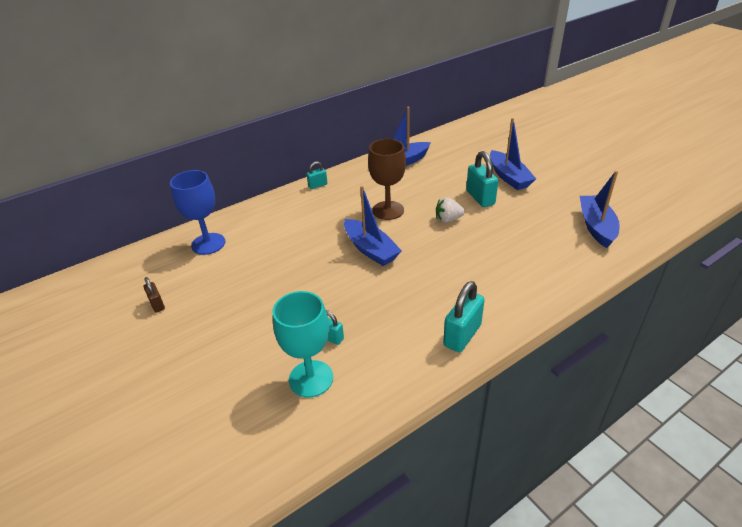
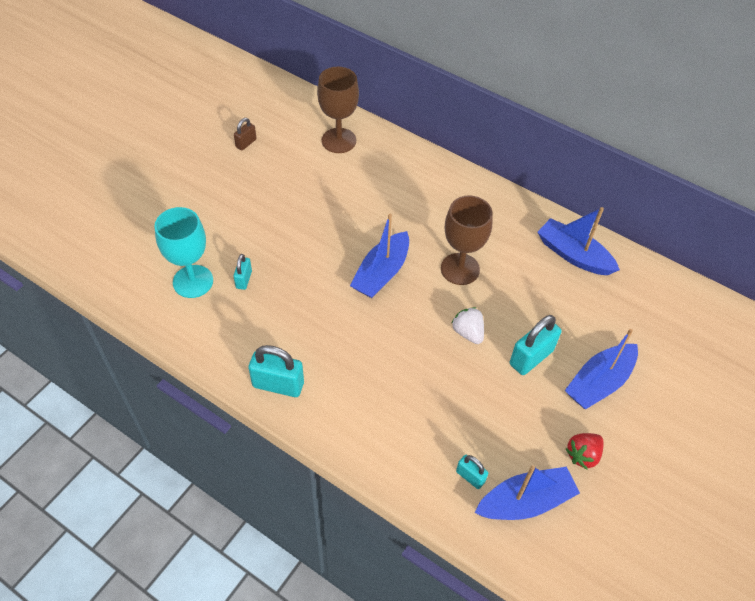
camera: 65 degrees right, 15 degrees up
(208, 244) = (339, 140): blue goblet -> brown goblet
(317, 185) = (479, 189): turquoise padlock -> turquoise padlock (470, 476)
(563, 196) = (583, 455): none -> red strawberry

